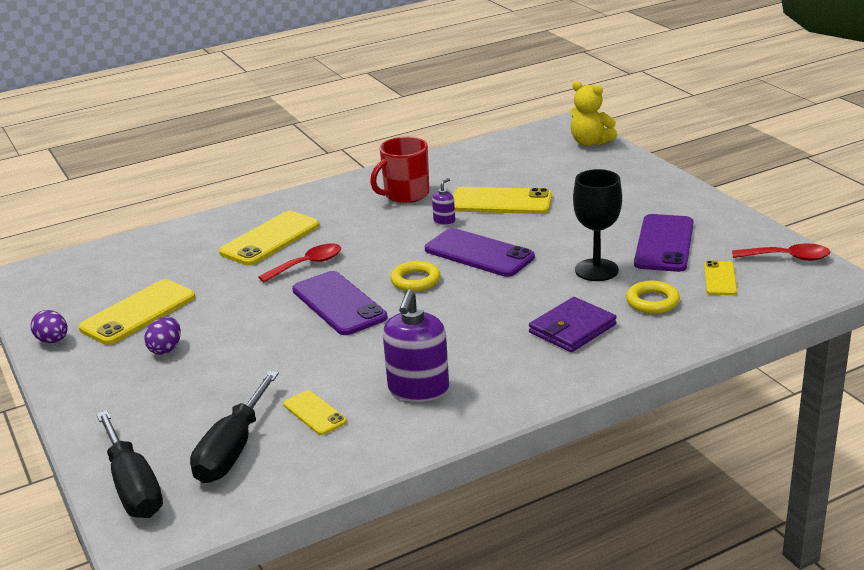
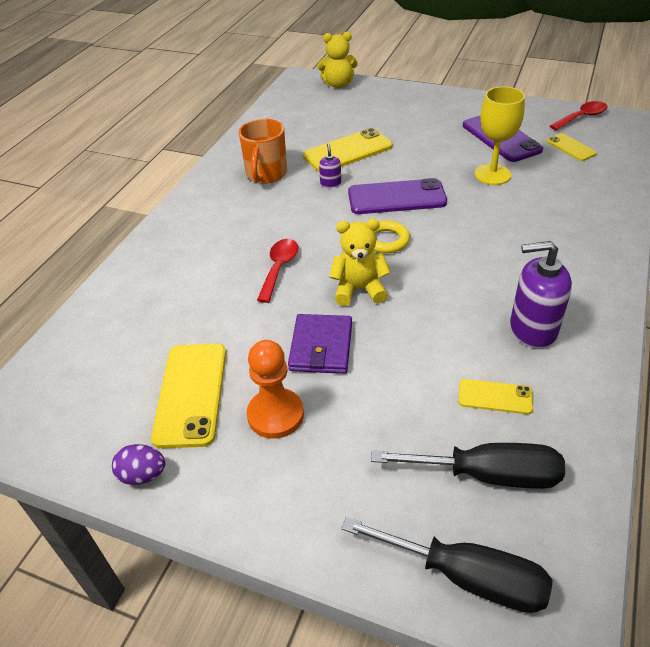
camera: 40 degrees left, 15 degrees up
(166, 349) = (275, 415): purple egg -> orange pawn
(232, 449) = (488, 475): black screwdriver -> black screwdriver turned 60 degrees counterclockwise
(270, 239) = (209, 261): yellow phone -> none
(338, 304) = (359, 289): purple phone -> yellow teddy bear
(405, 194) = (266, 174): red mug -> orange mug
(418, 389) = (532, 329): purple soap dispenser -> purple soap dispenser turned 120 degrees clockwise
(572, 329) = (549, 225): purple wallet -> purple wallet (321, 347)
(596, 270) = (492, 174): black goblet -> yellow goblet
(652, 302) = (561, 181): yellow ring -> none

